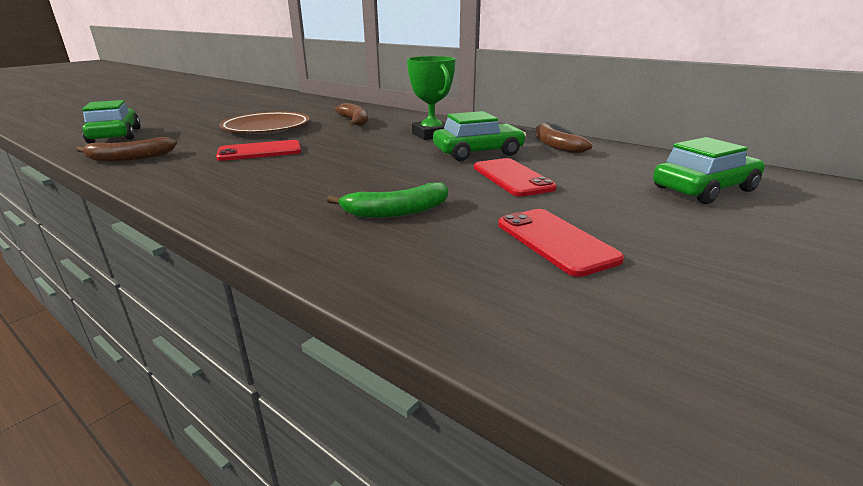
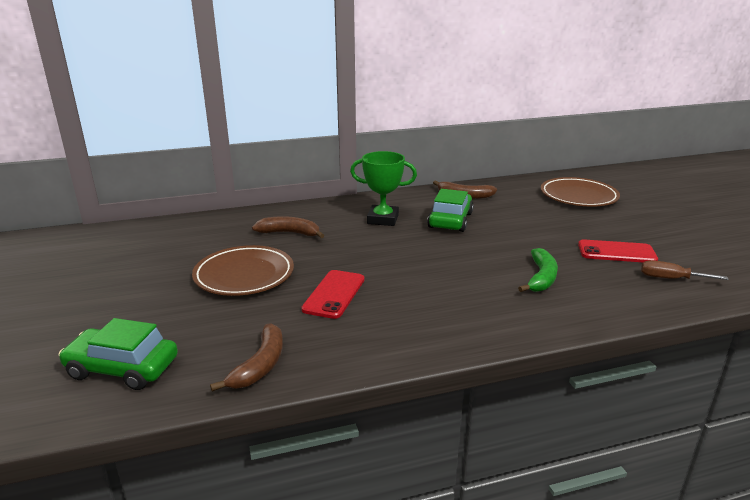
camera: 55 degrees left, 0 degrees up
(512, 178) = (514, 229): red phone -> none
(529, 297) = (670, 278): none -> brown screwdriver
(704, 189) = (578, 196): green car -> brown plate

